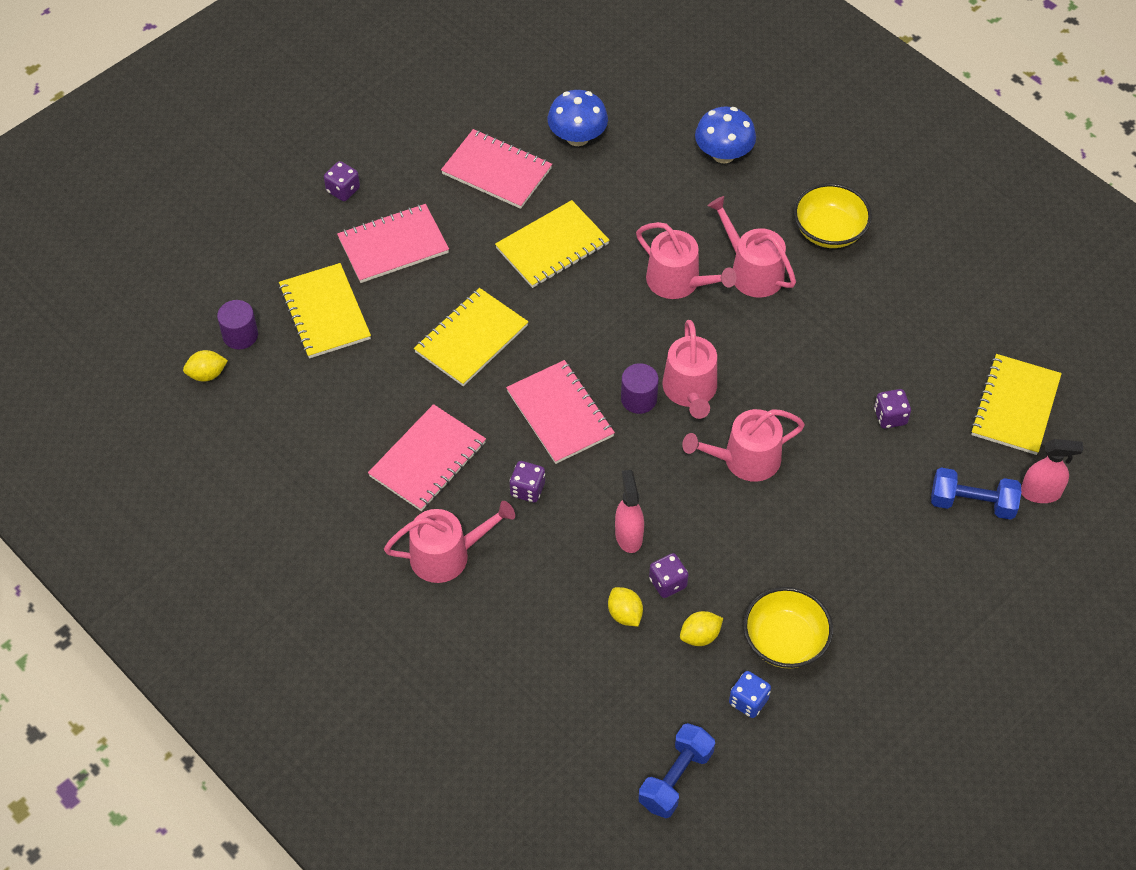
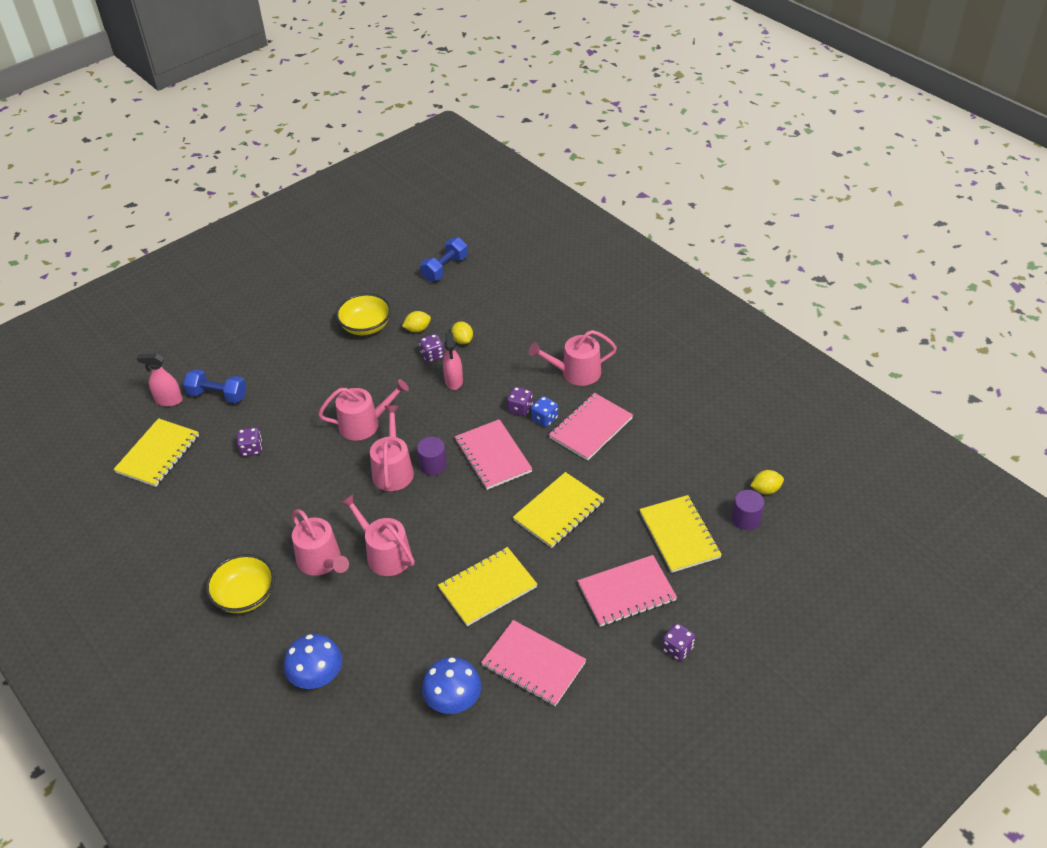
camera: 175 degrees left, 10 degrees down
(748, 701) = (395, 299): blue dice -> blue dice (544, 419)

